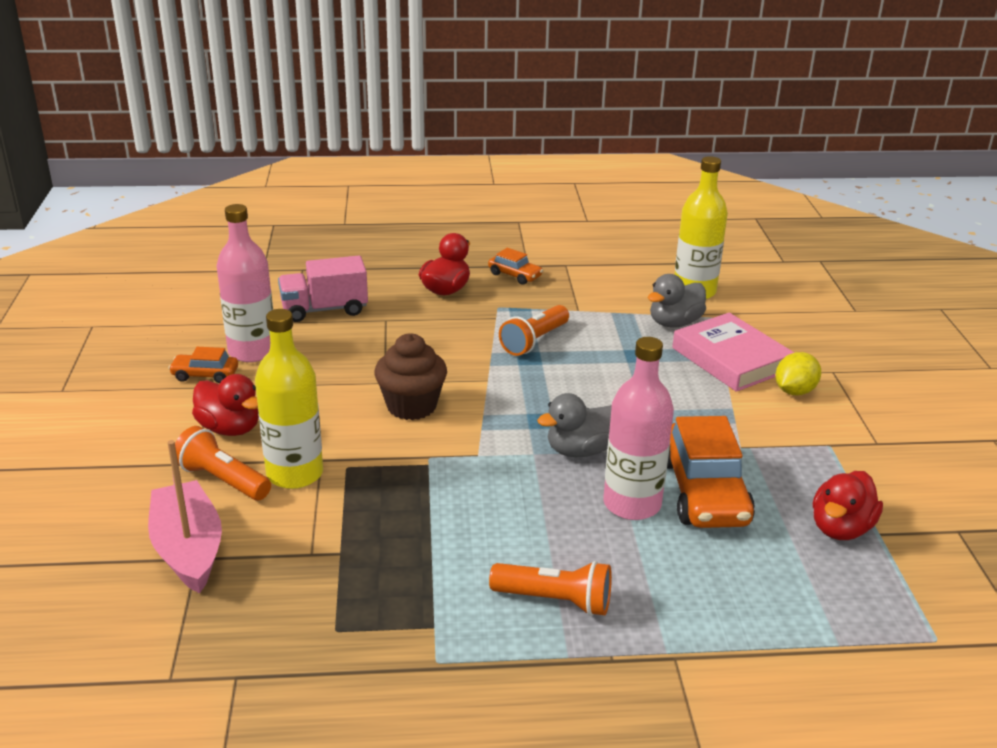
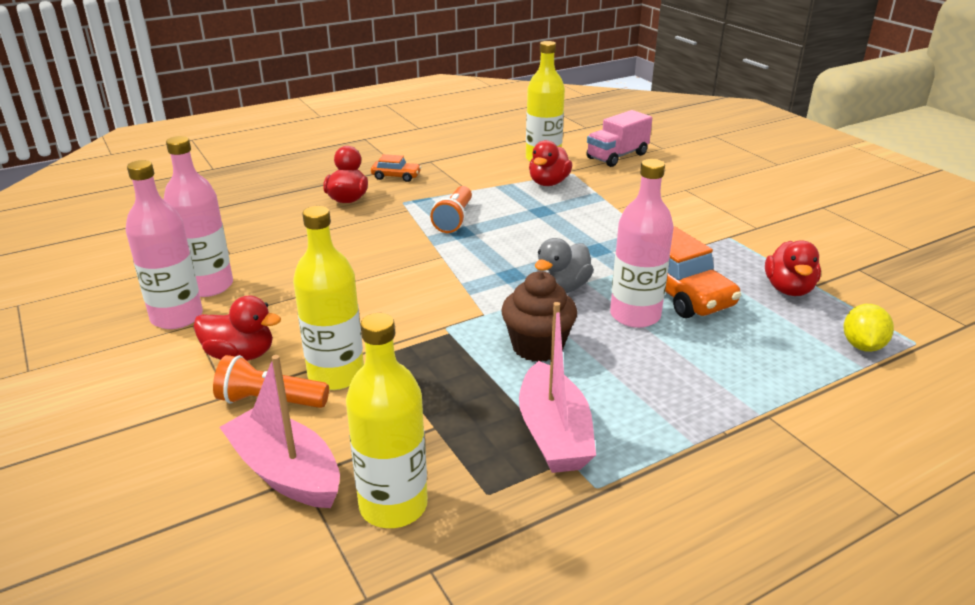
camera: 25 degrees left, 0 degrees up
(205, 375) = (177, 317): orange car -> pink bottle
(250, 610) = (393, 505): none -> yellow bottle
(324, 310) = (251, 237): pink truck -> pink truck (617, 156)
(411, 406) = (395, 292): brown cupcake -> brown cupcake (537, 347)
(441, 597) = (553, 434): none -> pink boat
(555, 601) = (645, 405): orange flashlight -> none
(674, 323) = (548, 183): grey duck -> red duck
(731, 359) = (611, 197): pink book -> none
(794, 391) = (673, 208): yellow lemon -> yellow lemon (862, 346)

